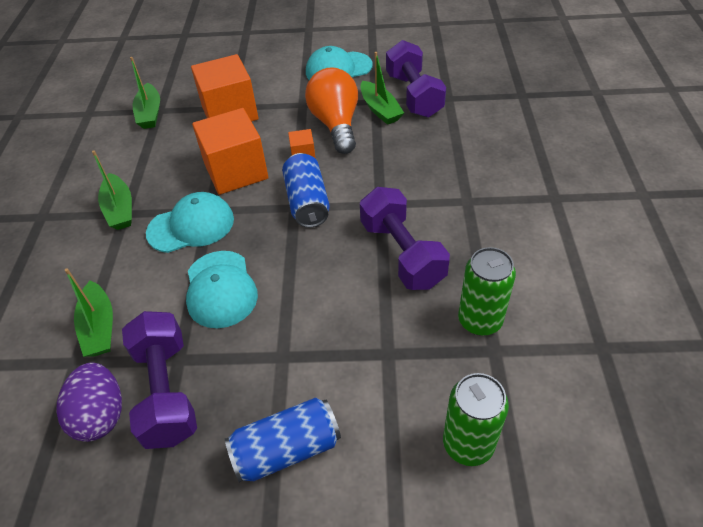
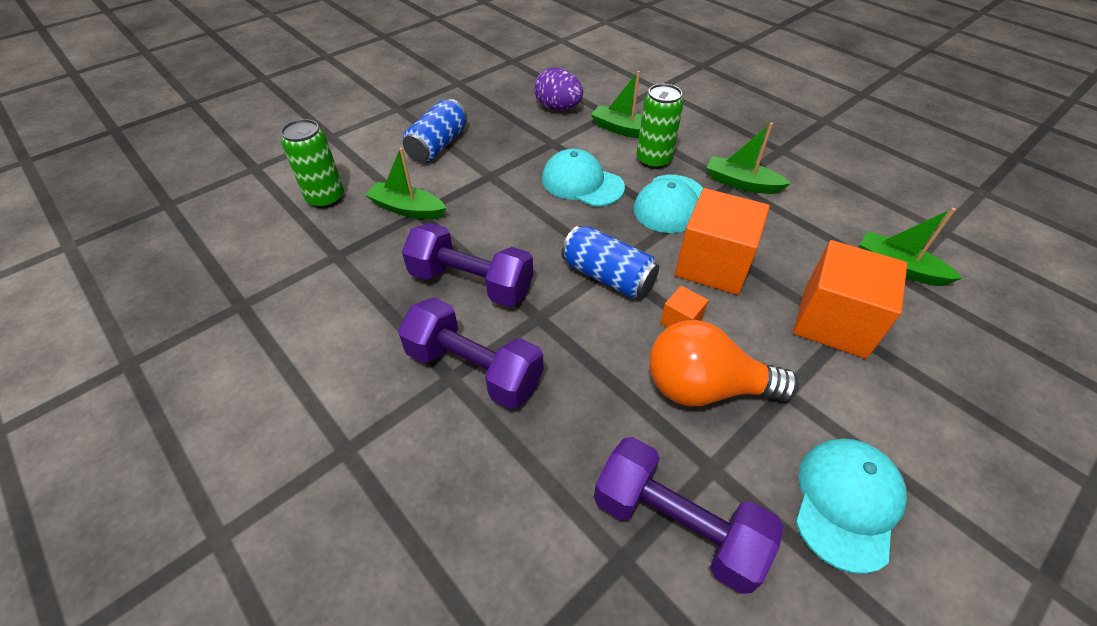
camera: 135 degrees right, 0 degrees up
(166, 391) = (538, 130): purple dumbbell -> purple dumbbell (474, 369)
(336, 124) = (705, 387): orange light bulb -> orange light bulb turned 150 degrees clockwise
(380, 110) = (686, 455): green boat -> green boat (407, 209)
(480, 320) = (360, 269): green can -> green can (653, 160)

